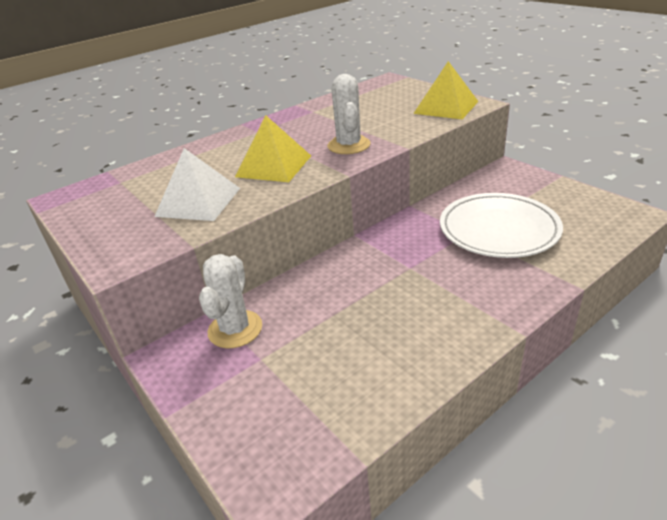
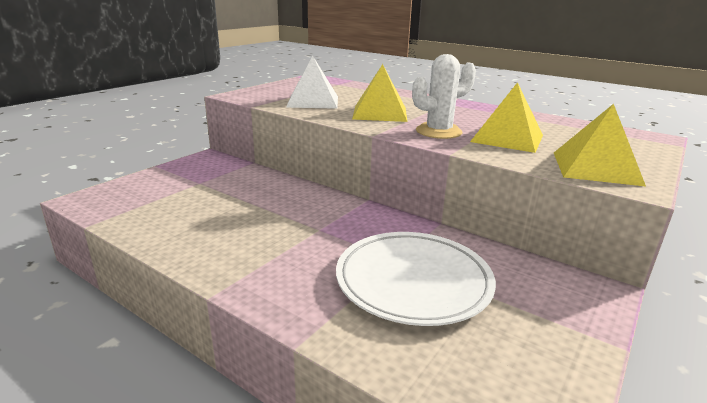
camera: 70 degrees right, 10 degrees down
(235, 329) = (232, 171): white cactus -> none
(375, 122) = (507, 138): none -> yellow pyramid

